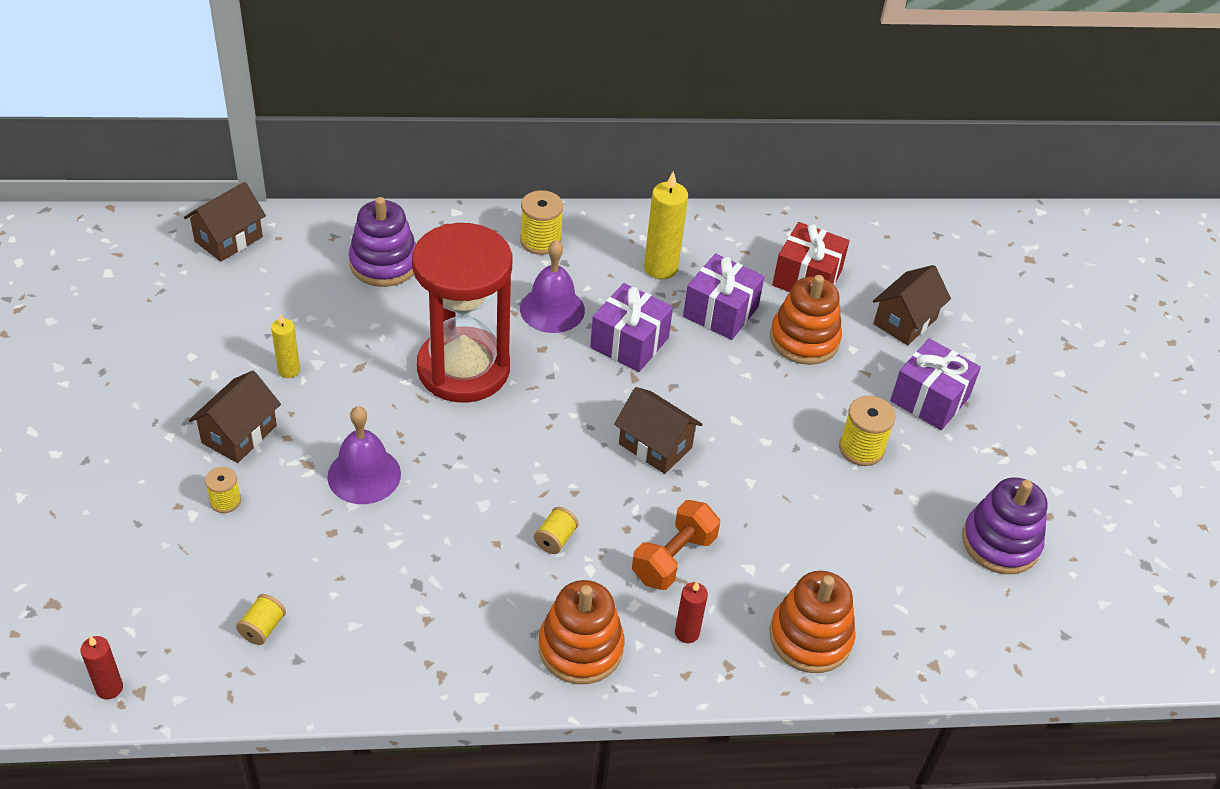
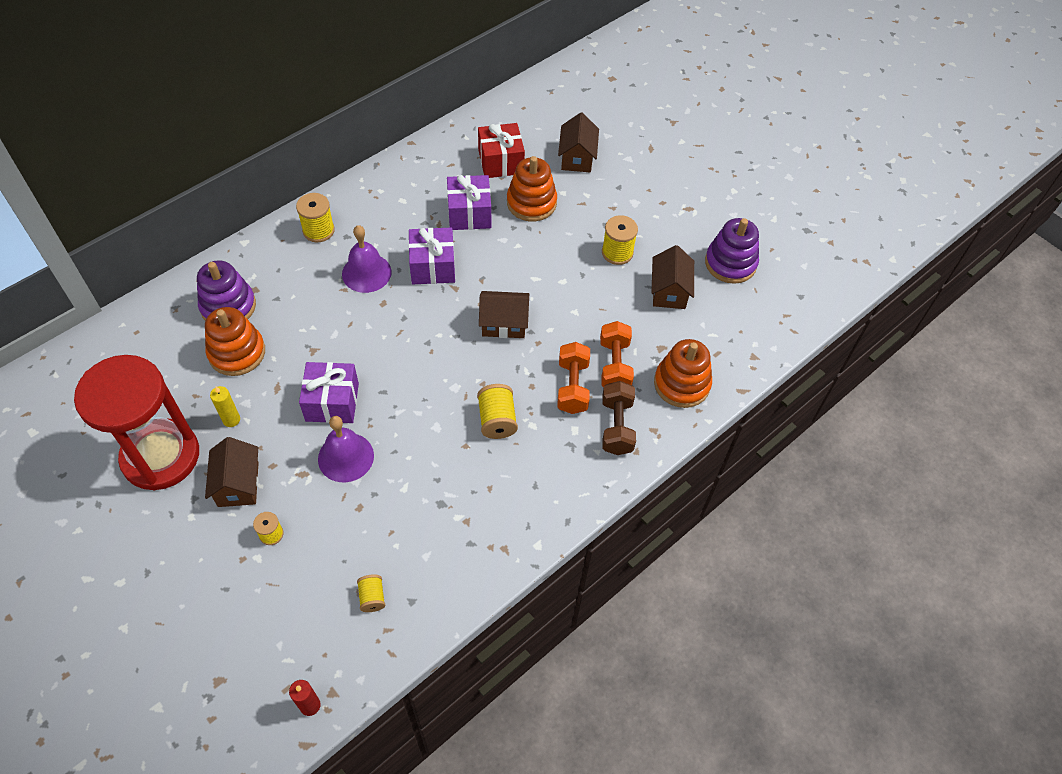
camera: 35 degrees left, 10 degrees up
(228, 239) = (100, 354): brown house -> brown house (669, 291)
(463, 369) = (346, 347): red hourglass -> red hourglass (161, 456)
(555, 539) = (497, 420): yellow spool -> yellow spool, size x1.60
(580, 648) = (568, 476): orange stacking toy -> orange stacking toy (237, 353)
(660, 268) = (409, 205): yellow candle -> none
(687, 633) = (617, 426): red candle -> brown dumbbell
(745, 566) = (614, 365): none -> orange dumbbell
(929, 399) = (628, 199): purple gift -> purple gift (332, 402)

